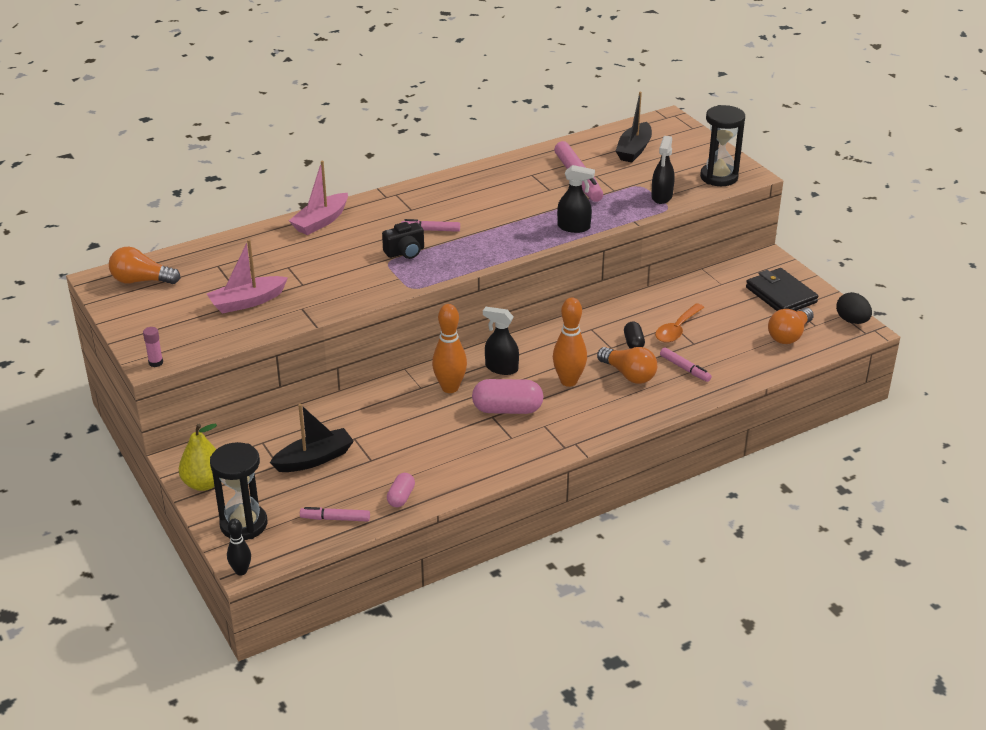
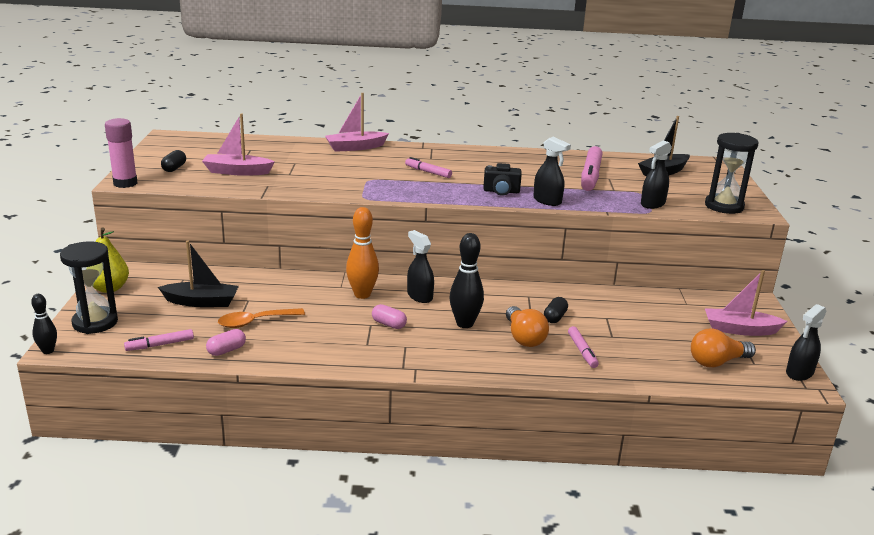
camera: 30 degrees right, 10 degrees down
(141, 281) = (190, 143): orange light bulb -> none
(156, 363) = (125, 183): pink glue stick -> pink glue stick, size x1.90
(176, 322) = (174, 168): none -> black capsule
(335, 519) = (160, 345): pink marker -> pink marker turned 60 degrees counterclockwise
(405, 252) = (390, 178): black camera -> black camera (501, 191)
(507, 409) = (389, 324): pink capsule -> pink capsule, size x0.56
(568, 381) = (465, 324): orange bowling pin -> black bowling pin
(677, 329) = (607, 321): orange spoon -> orange spoon (255, 322)
(781, 295) = (740, 330): black wallet -> pink boat
(852, 321) = (799, 373): black egg -> black spray bottle

